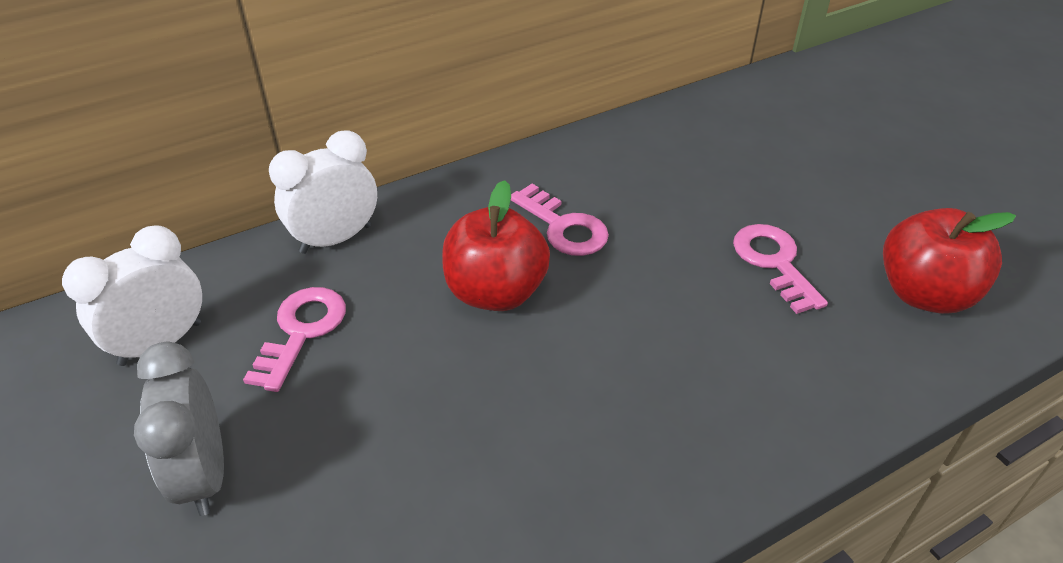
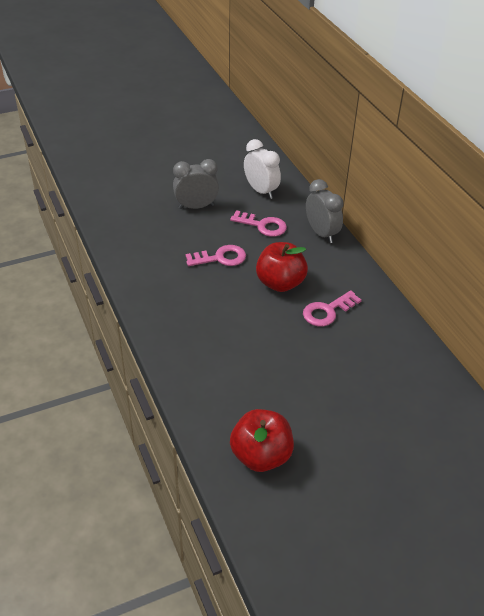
camera: 95 degrees right, 0 degrees up
(335, 239) = (321, 233): white clock -> grey clock
(774, 262) = (293, 393): pink key -> pink key (220, 258)

